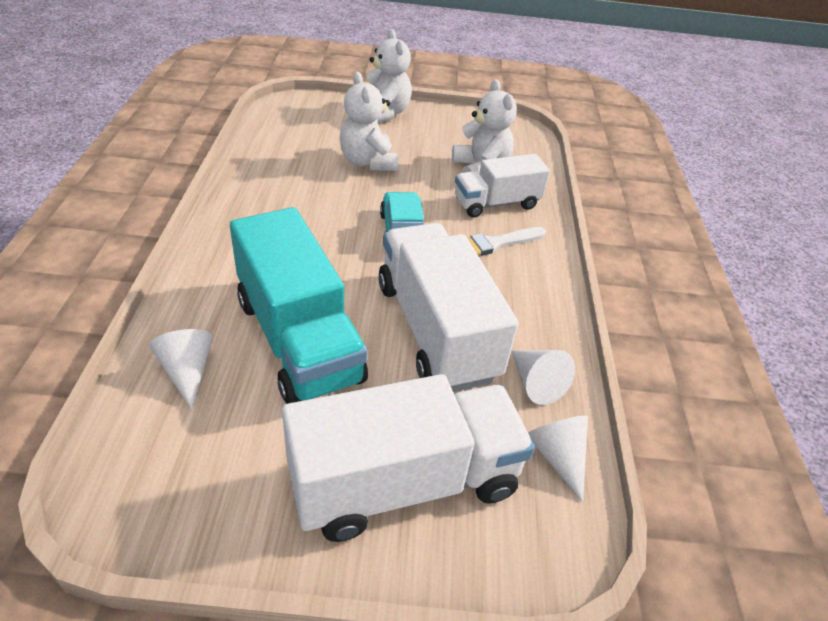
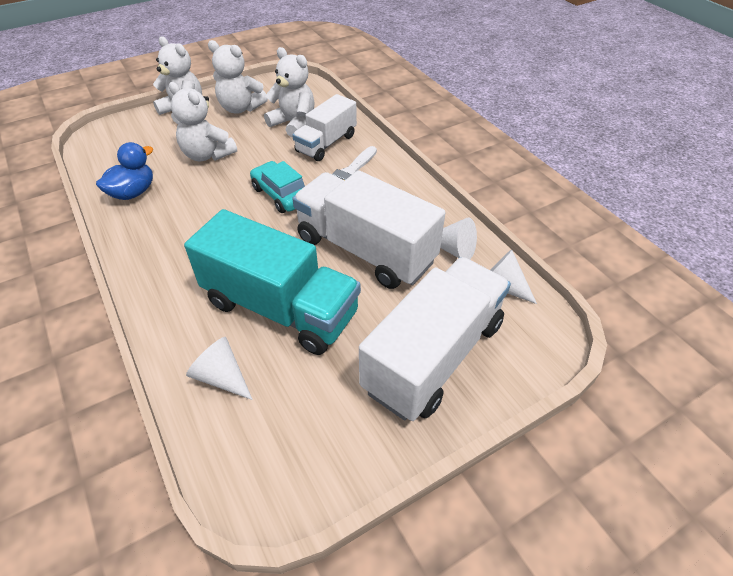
camera: 30 degrees left, 5 degrees up
(272, 166) = (133, 192): none -> blue duck
(441, 132) = (240, 108): none -> white teddy bear

